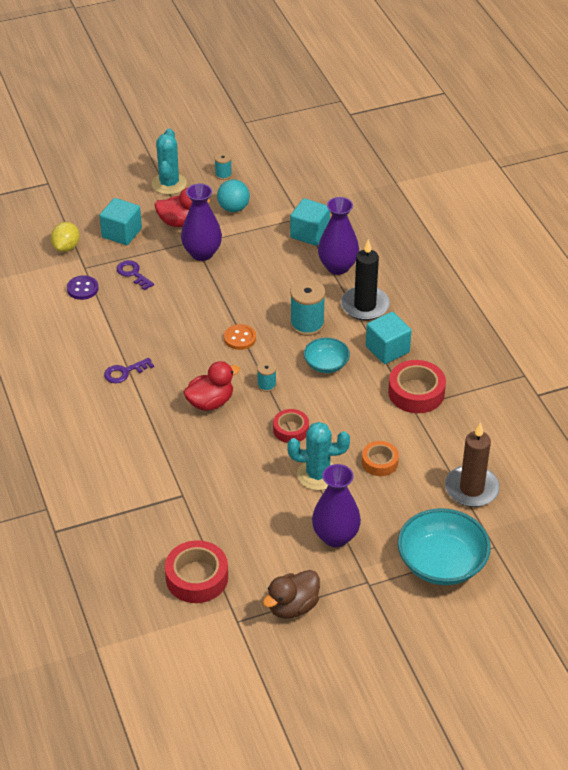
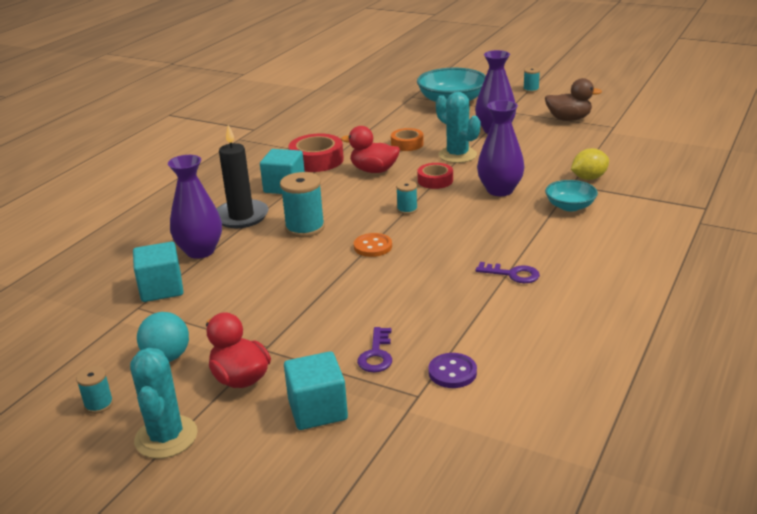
camera: 130 degrees left, 15 degrees down
(66, 247) = (404, 436): yellow lemon -> yellow lemon (589, 178)
(169, 184) = (166, 437): turquoise cactus -> turquoise cactus turned 60 degrees counterclockwise
(197, 577) = (616, 149): red tape -> none
(202, 253) = (278, 332): purple vase -> purple vase (500, 190)
(210, 402) = (468, 220): red duck -> red duck (374, 170)
(326, 364) = (341, 199): turquoise bowl -> turquoise bowl (570, 206)
(398, 648) = (531, 89): none -> turquoise spool
(471, 489) = (378, 115): brown candle -> none

